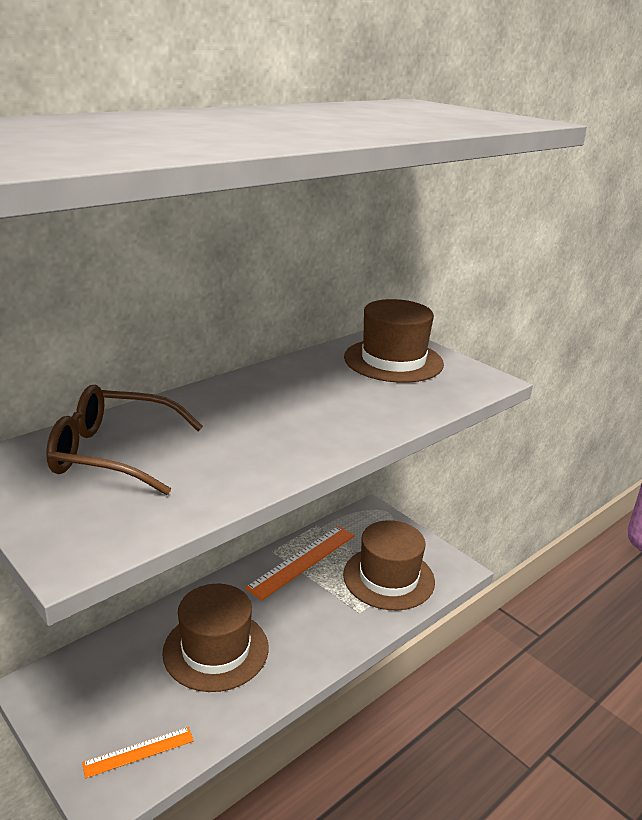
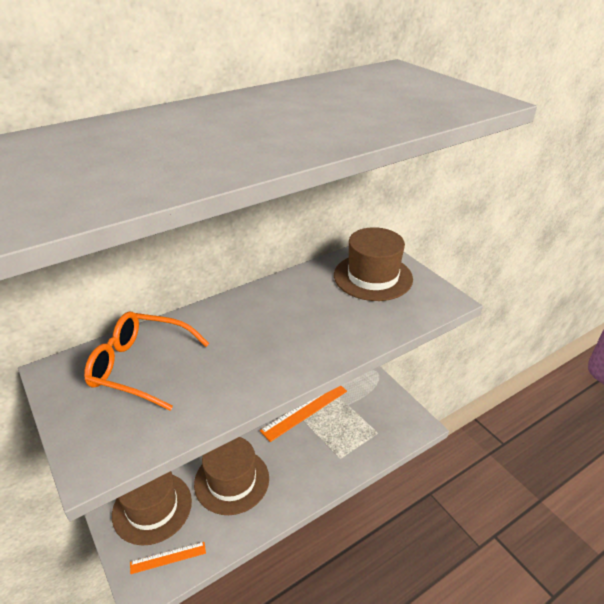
camera: 10 degrees right, 10 degrees up
(114, 453) = (140, 366): brown glasses -> orange glasses
(388, 578) = (366, 430): brown hat -> brown hat (152, 507)

